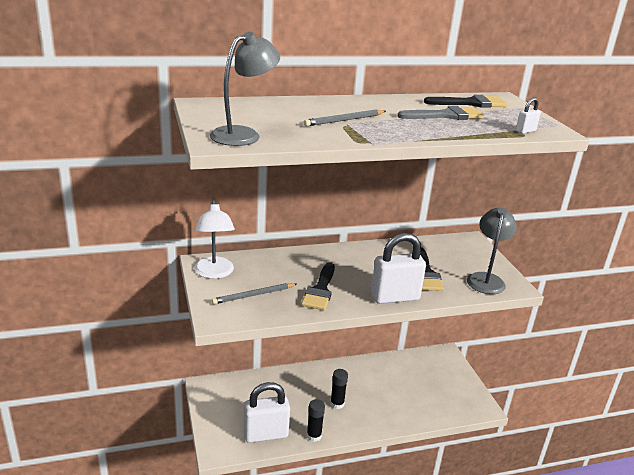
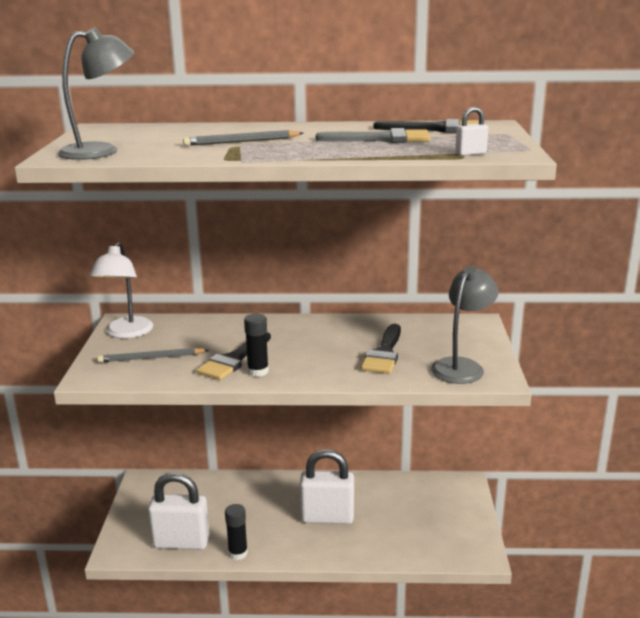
camera: 20 degrees right, 5 degrees down
(337, 404) = (287, 522): black glue stick -> black glue stick (258, 371)
(395, 297) = (320, 375): white padlock -> white padlock (327, 517)

